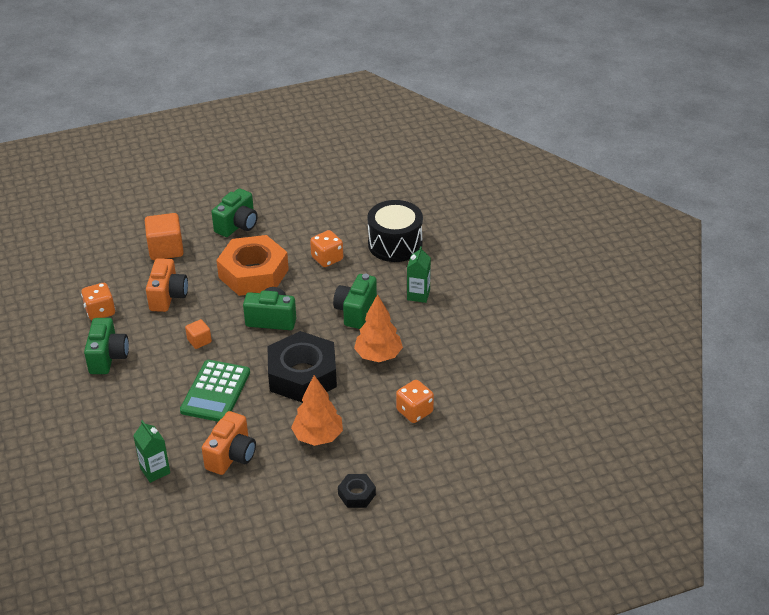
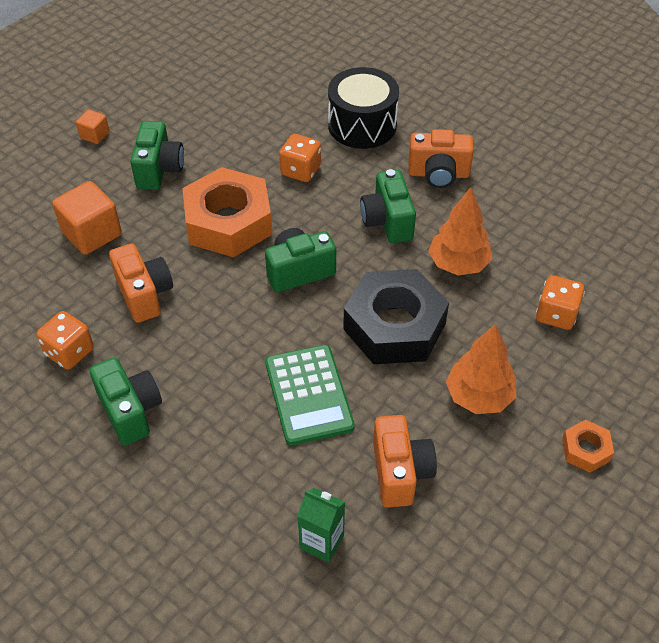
camera: 30 degrees left, 10 degrees up
(199, 341) = (232, 336): orange cube -> orange cube (95, 135)
(357, 494) = (585, 450): black nut -> orange nut
(418, 295) = (438, 174): green carton -> orange camera

